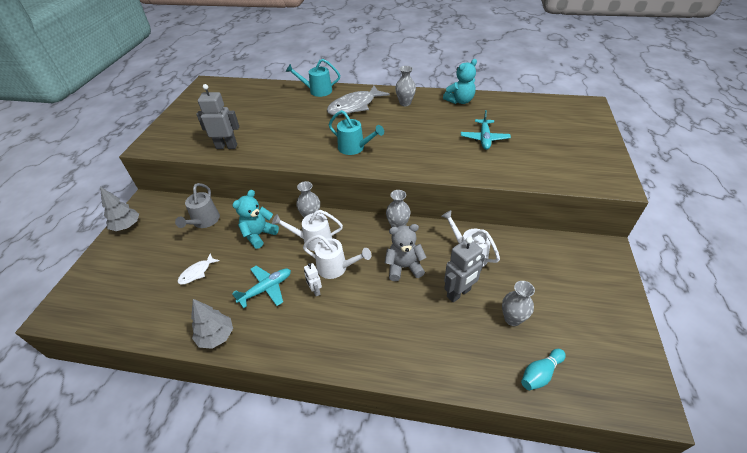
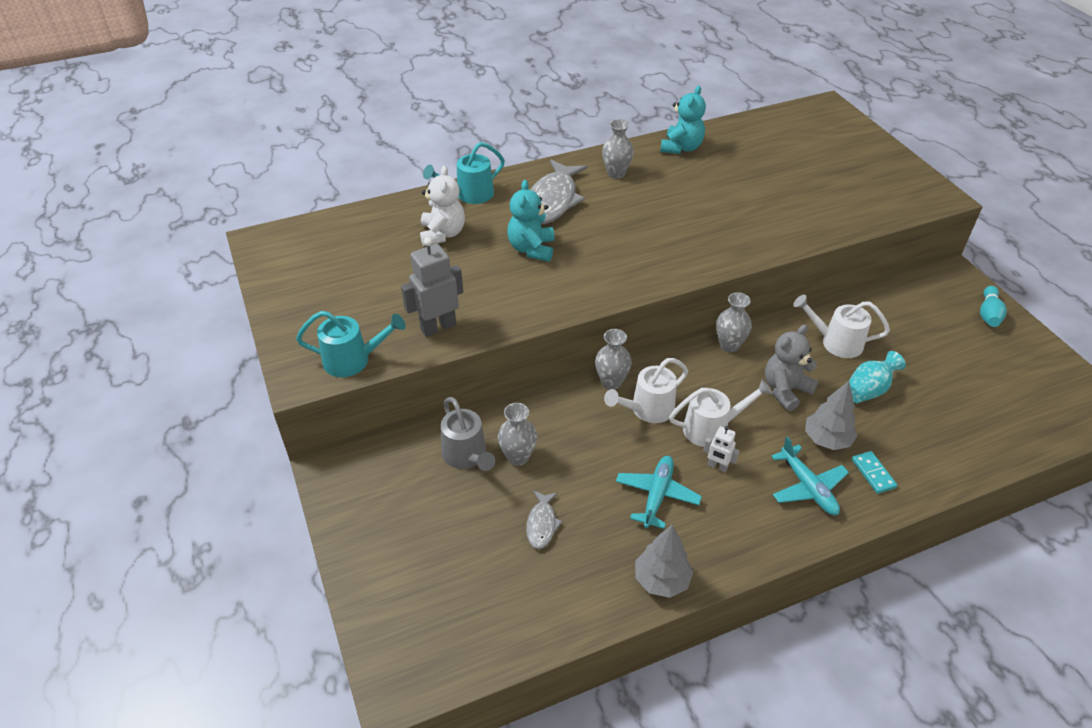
camera: 35 degrees left, 0 degrees up
(127, 226) = (350, 520): grey tree -> grey tree (827, 440)
(197, 272) = (542, 524): white fish -> grey fish
(259, 235) = (568, 436): turquoise teddy bear -> turquoise teddy bear (531, 249)
(282, 105) = (442, 234): none -> white teddy bear
(355, 148) = (623, 260): turquoise watering can -> turquoise watering can (354, 360)
(405, 347) = (873, 473): none -> turquoise domino
(459, 293) = (868, 390): grey robot -> turquoise vase
(484, 138) = (762, 190): turquoise plane -> turquoise plane (808, 487)
(512, 319) = (940, 390): grey vase -> grey vase (518, 457)
(540, 374) = (1009, 430): turquoise bowling pin -> turquoise bowling pin (988, 314)

